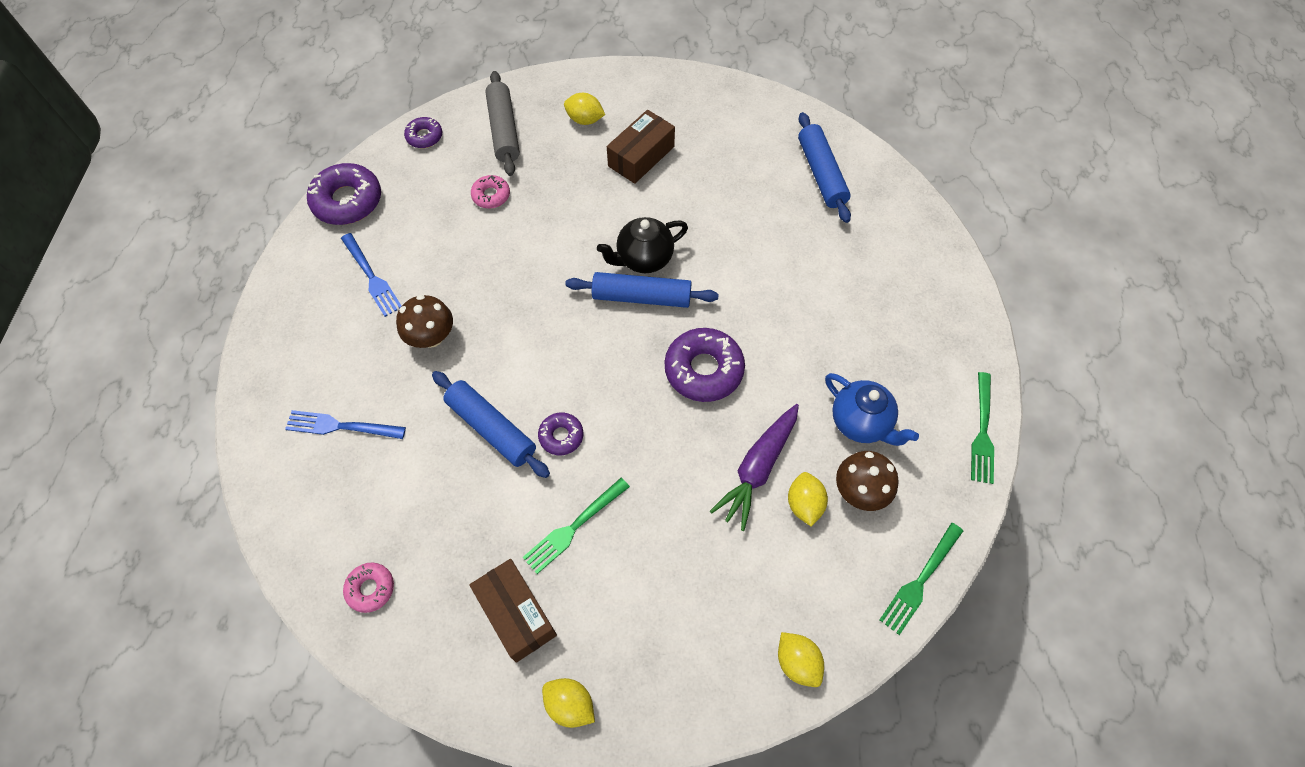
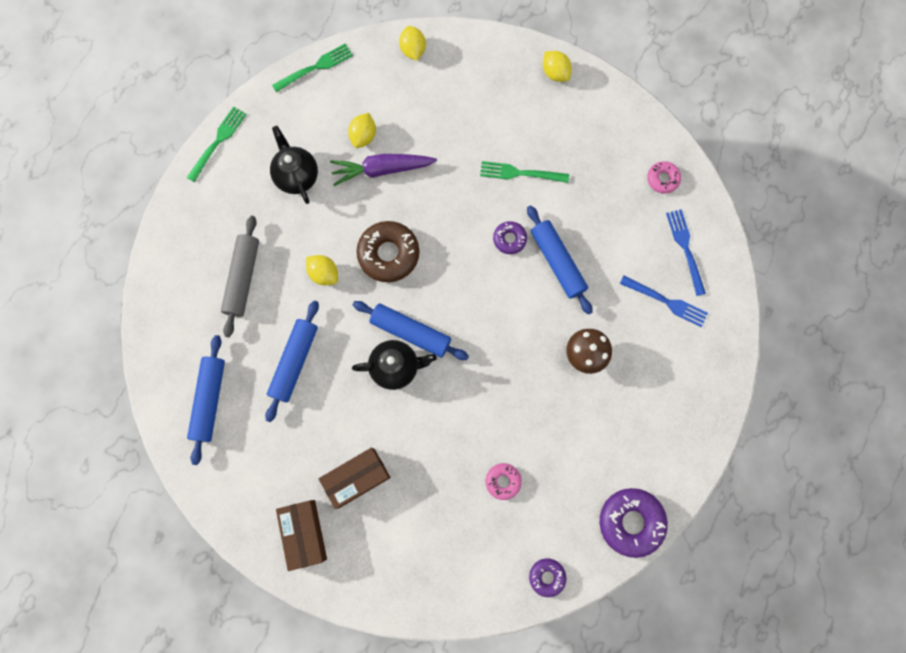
camera: 160 degrees left, 15 degrees up
(371, 277) = (622, 430): blue fork -> blue fork (685, 249)
(504, 130) = (470, 557): grey rolling pin -> grey rolling pin (243, 278)
(516, 614) = (573, 133): brown box -> brown box (304, 533)
(574, 527) = (520, 173): green fork -> green fork turned 150 degrees counterclockwise
(585, 120) = (391, 542): yellow lemon -> yellow lemon (324, 273)
(703, 370) = (388, 254): purple donut -> brown donut
(754, 231) = (294, 362): none -> blue rolling pin
(758, 468) = (382, 170): purple carrot -> purple carrot turned 150 degrees counterclockwise
(860, 423) = (297, 176): blue teapot -> black teapot
(860, 491) = (323, 132): brown mushroom -> none

